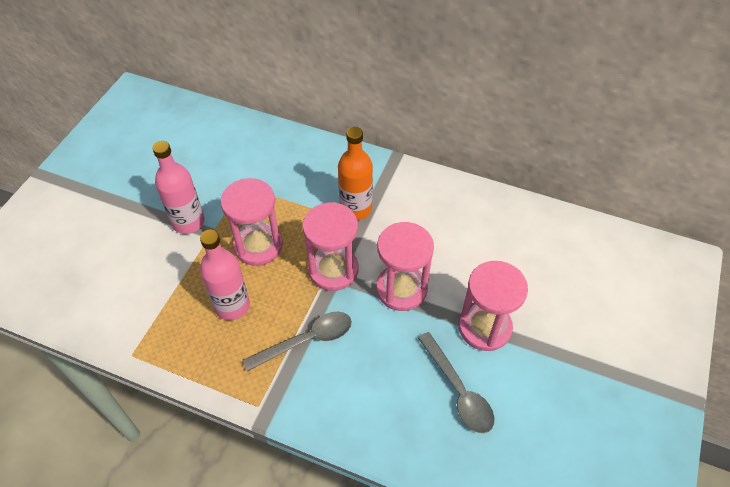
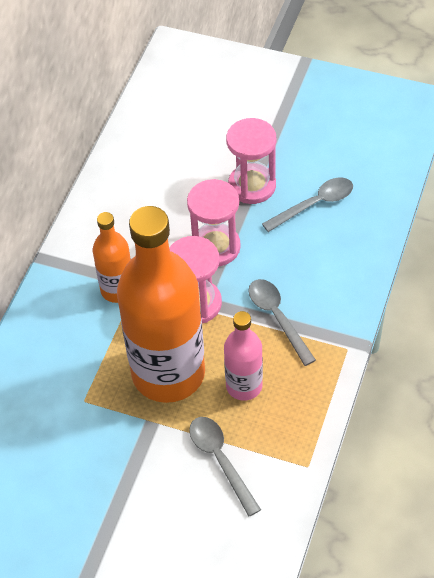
camera: 90 degrees left, 0 degrees up
(158, 283) = (220, 460): none -> grey spoon
(188, 222) = (138, 447): pink bottle -> none
(258, 245) = (168, 373): pink hourglass -> orange bottle

